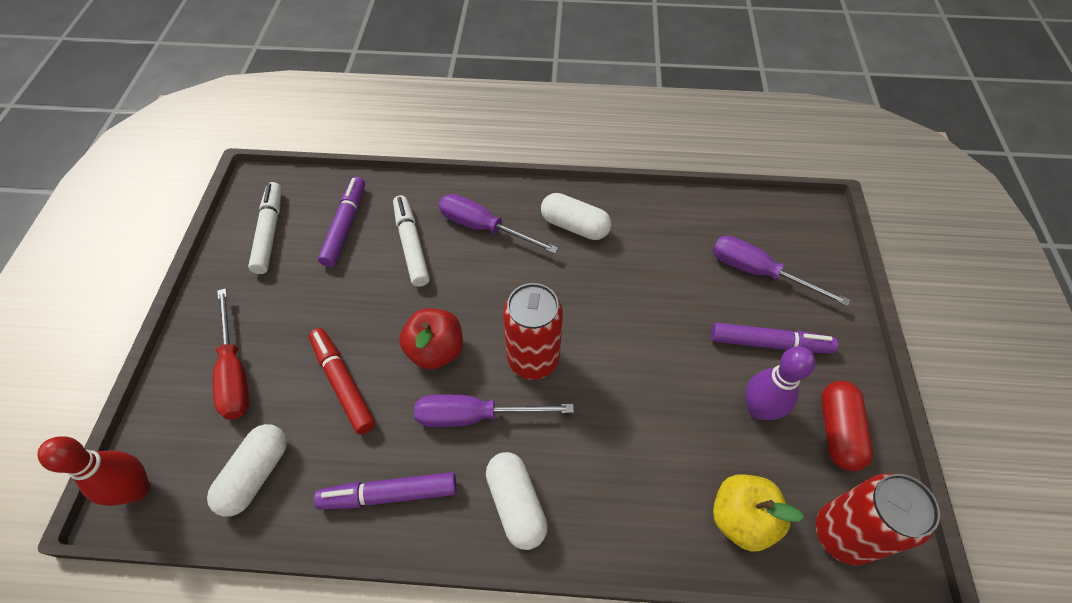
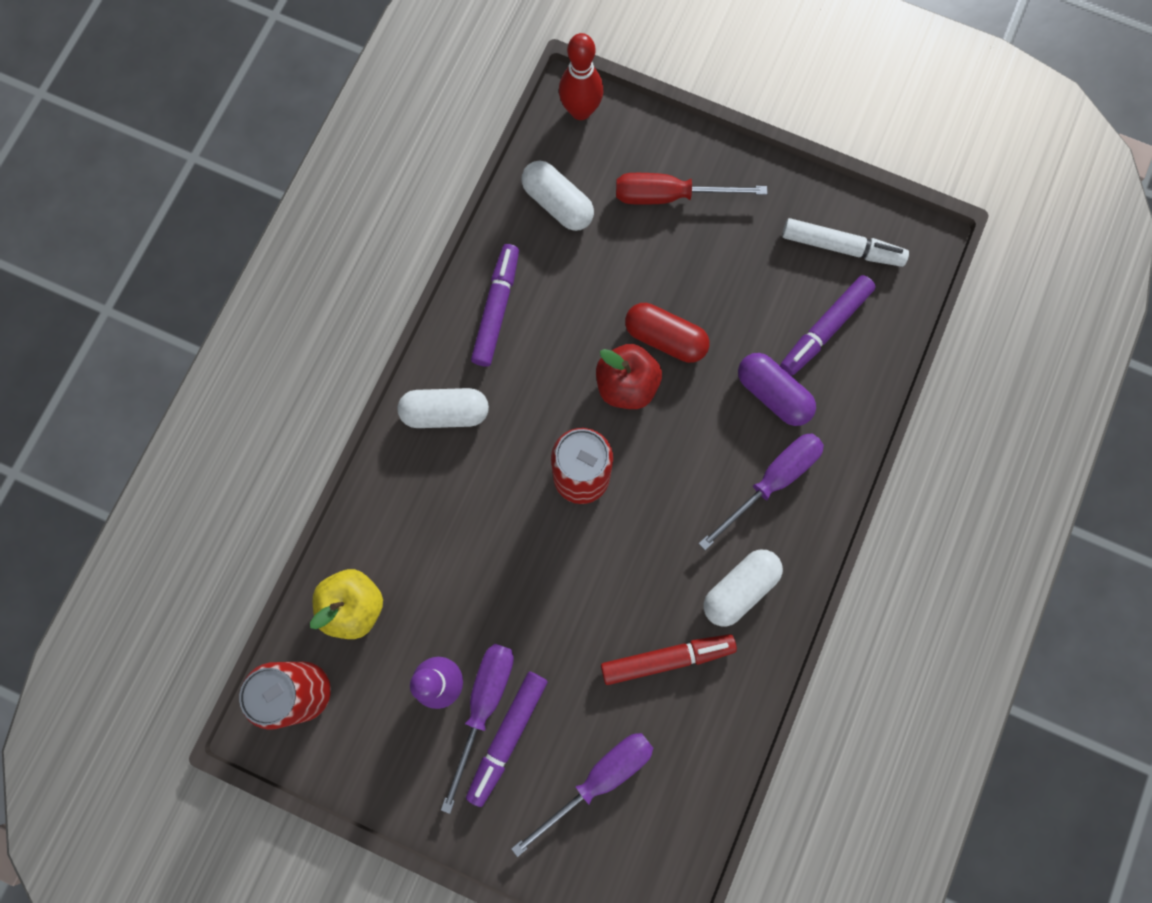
camera: 110 degrees right, 20 degrees up
(343, 383) = (621, 290): red marker -> red marker (667, 659)
(345, 226) = (824, 328): purple marker -> purple marker turned 105 degrees clockwise
(411, 245) = (773, 394): white marker -> purple capsule
(475, 415) = (542, 402): purple screwdriver -> purple screwdriver (484, 705)
(837, 431) = (390, 749): red capsule -> red capsule (665, 338)

